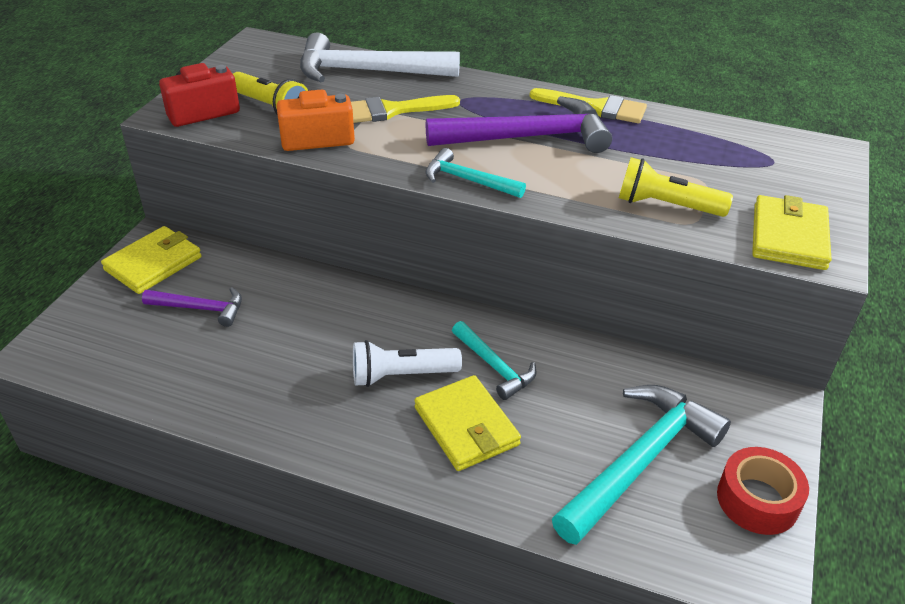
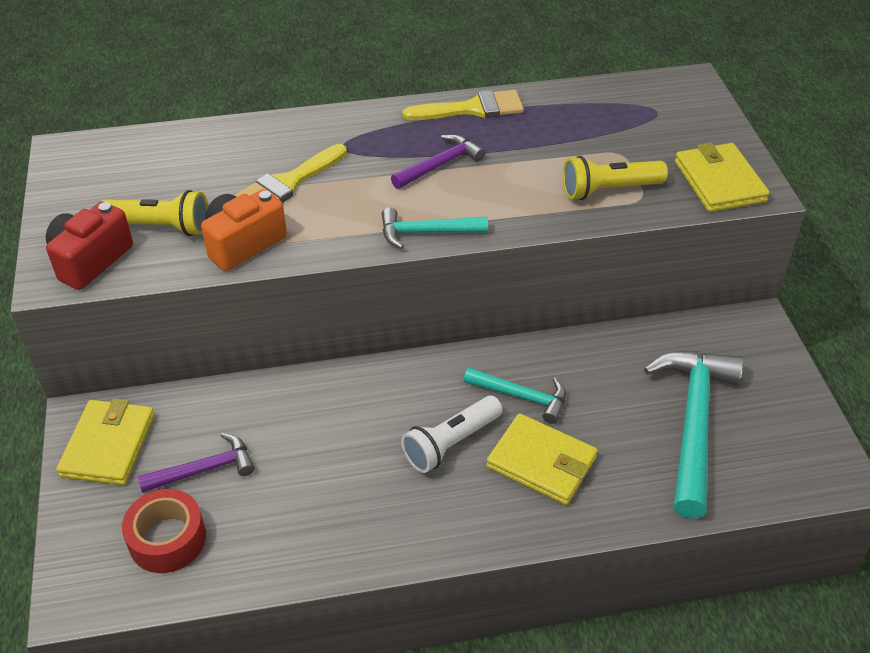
camera: 30 degrees left, 5 degrees up
(367, 71) = (221, 146): white hammer -> none
(528, 137) = (440, 164): purple hammer -> purple hammer, size x0.54
(757, 500) = (793, 412): red tape -> red tape (167, 539)

